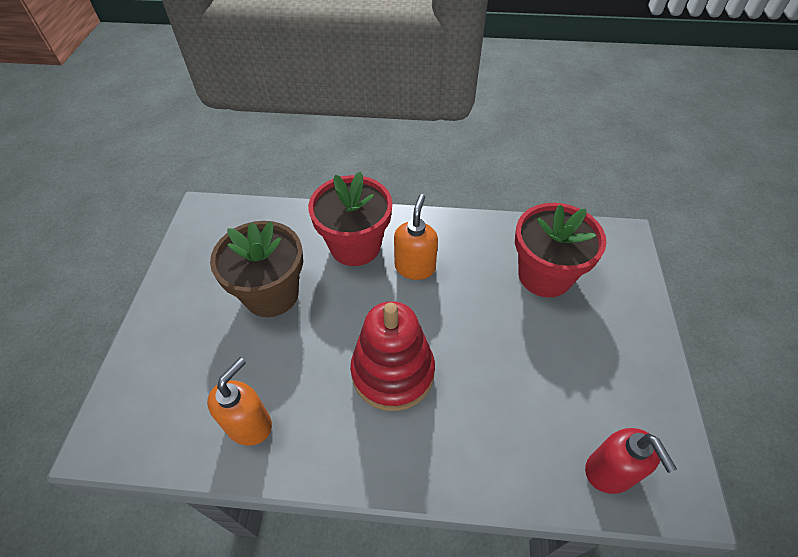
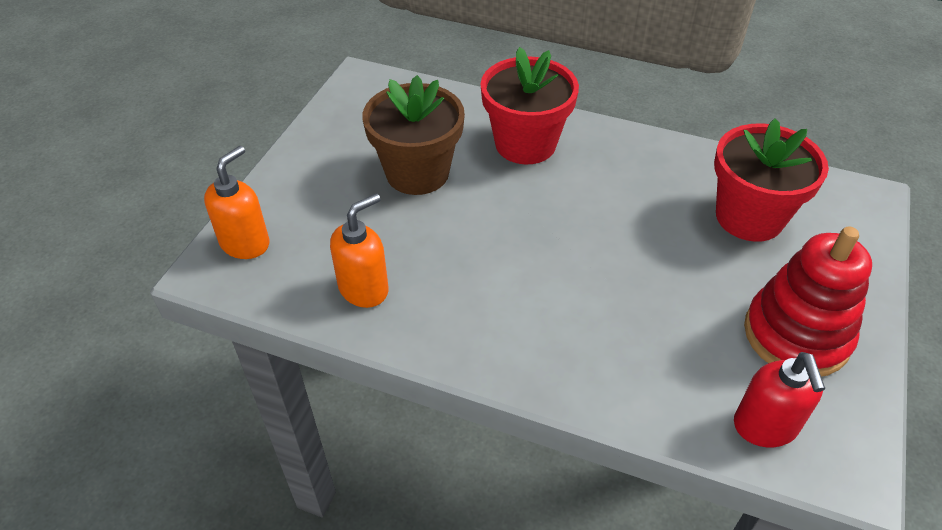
camera: 15 degrees right, 5 degrees down
(393, 372) = (535, 275): red stacking toy -> red stacking toy (796, 335)
(415, 267) = (590, 178): orange soap dispenser -> orange soap dispenser (245, 243)

